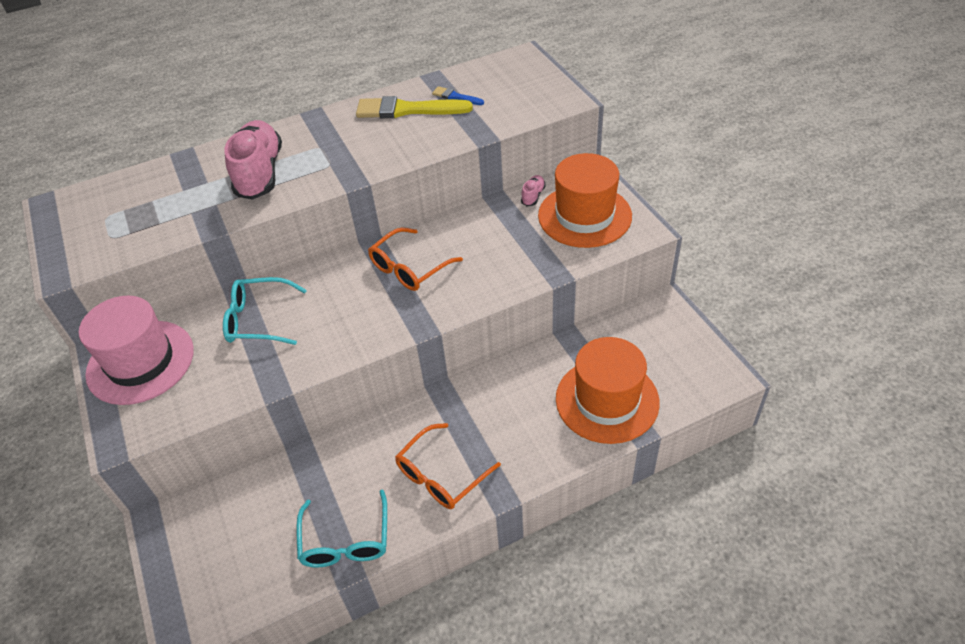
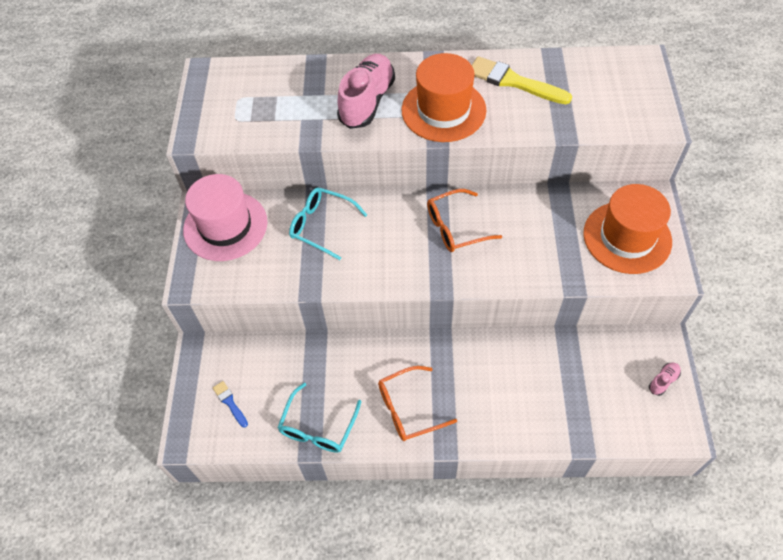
camera: 25 degrees right, 10 degrees up
(455, 97) = (561, 83): blue brush -> blue brush (230, 402)
(533, 196) = (591, 199): pink shoe -> pink shoe (663, 381)
(607, 400) = (568, 406): orange hat -> orange hat (443, 110)

